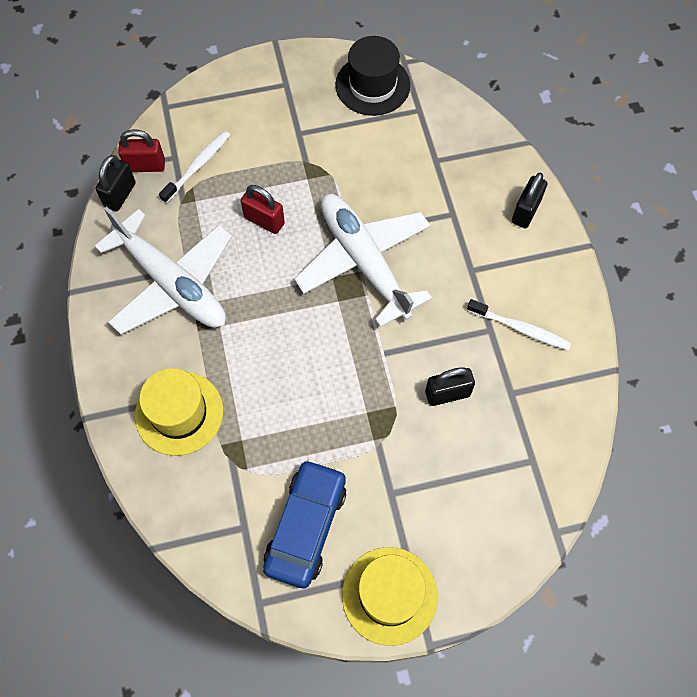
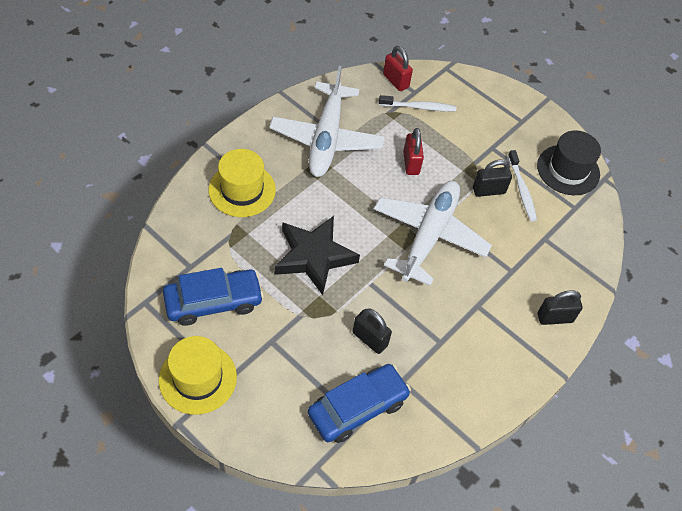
camera: 50 degrees right, 10 degrees down
(120, 195) = (364, 79): black padlock -> black padlock (488, 190)
(316, 389) = (314, 256): none -> black star
(516, 452) = (358, 408): none -> blue car
(520, 328) = (457, 362): white toothbrush -> white toothbrush (522, 190)

